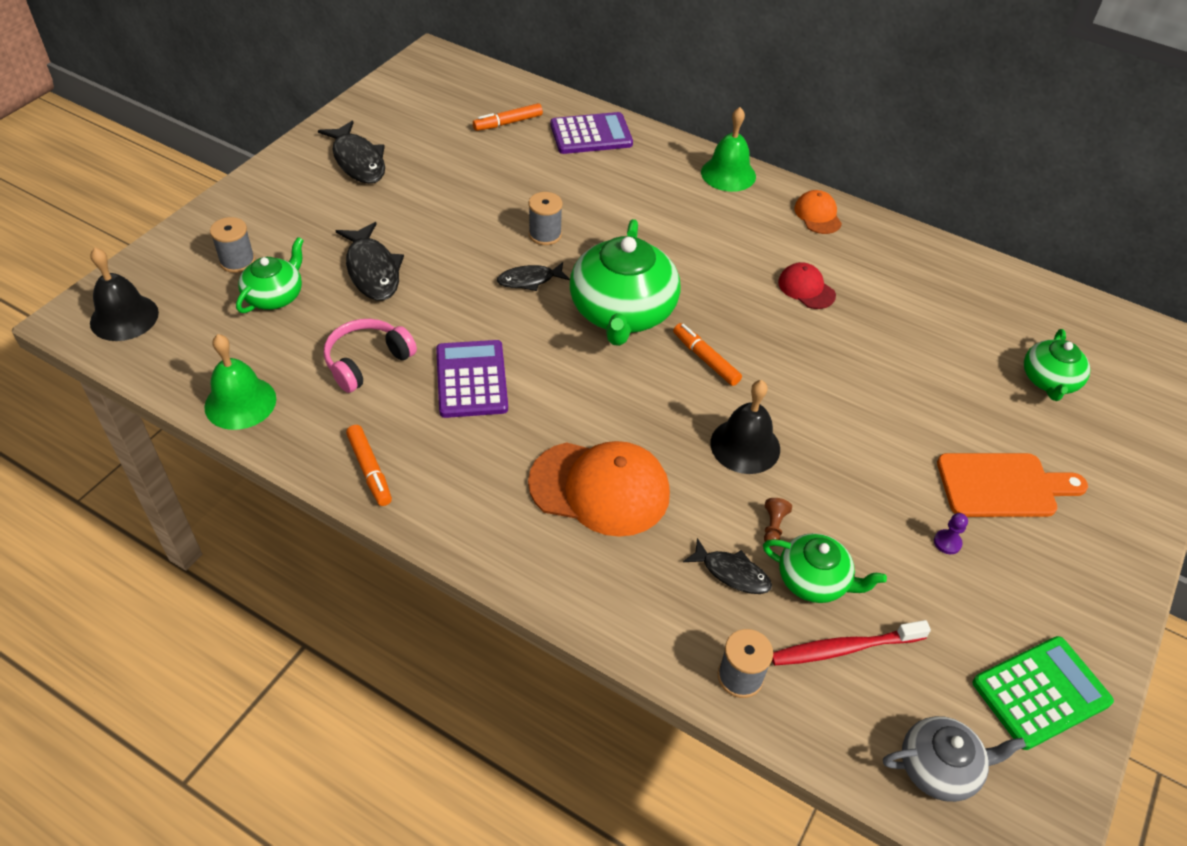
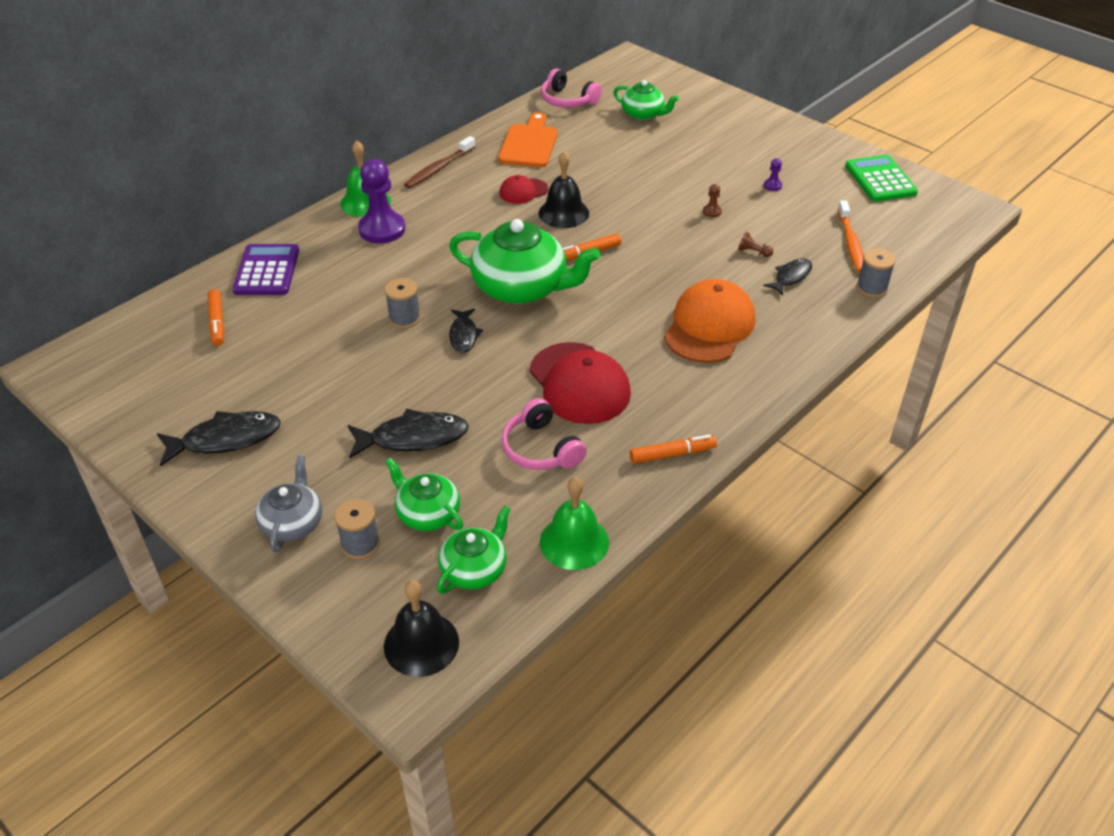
camera: 75 degrees left, 5 degrees down
(471, 379) = (579, 383): purple calculator -> red cap
(686, 194) = (382, 229): none -> purple pawn
(745, 446) = (678, 250): black bell -> black bell (563, 213)
(814, 580) = (798, 244): green teapot -> green teapot (474, 569)
(817, 215) = (439, 168): orange cap -> brown toothbrush
(844, 648) = (851, 242): red toothbrush -> orange toothbrush
(847, 474) = (712, 211): none -> brown pawn
(939, 768) = (930, 226): grey teapot -> grey teapot (292, 523)
(1003, 485) = (729, 154): orange cutting board -> orange cutting board (529, 144)
(1033, 301) = (567, 100): none -> pink headphones

